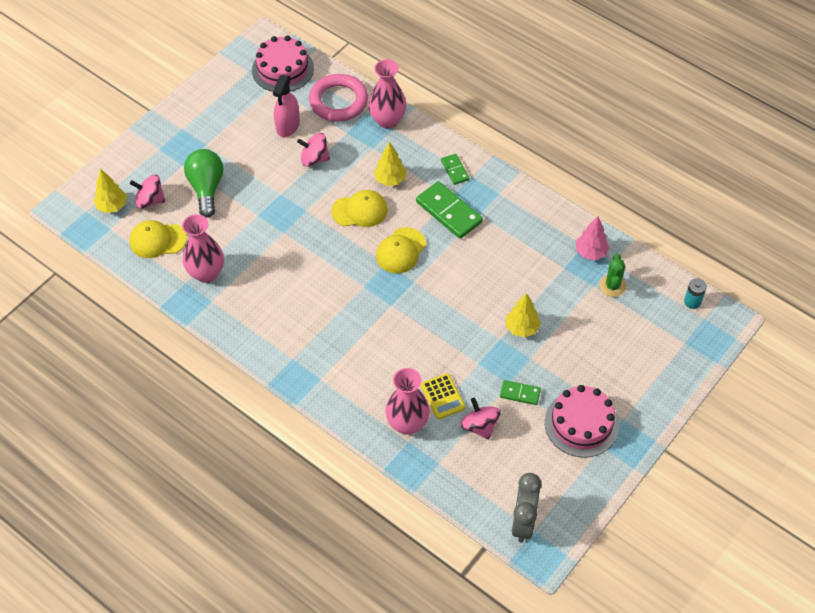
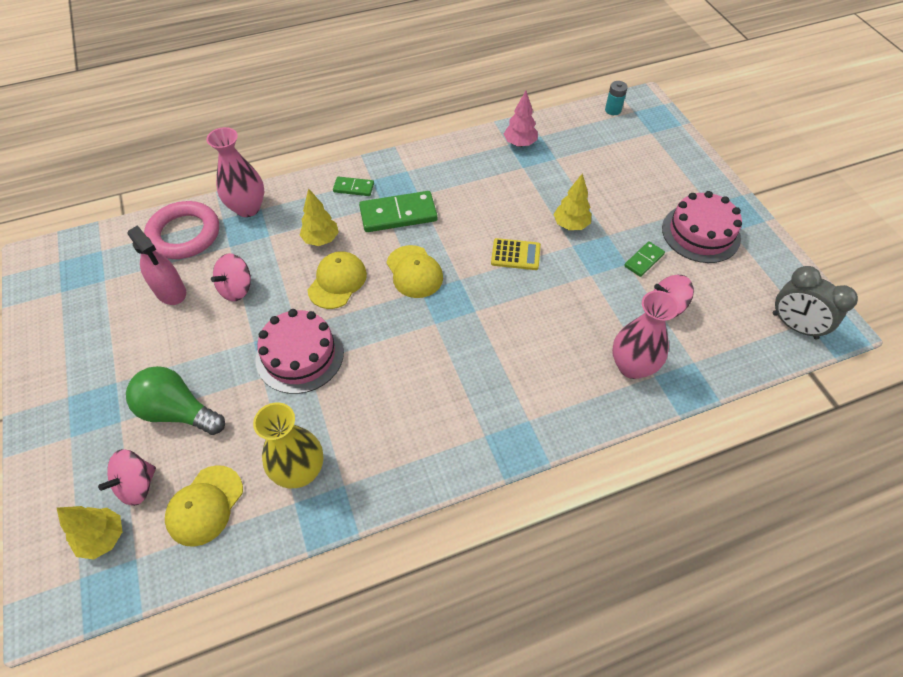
camera: 60 degrees left, 0 degrees up
(206, 273) = (300, 471): pink vase -> yellow vase
(283, 69) = (92, 260): pink cake -> pink cake (300, 355)
(442, 396) = (614, 321): yellow calculator -> yellow calculator (515, 255)
(612, 286) = (565, 147): green cactus -> none

